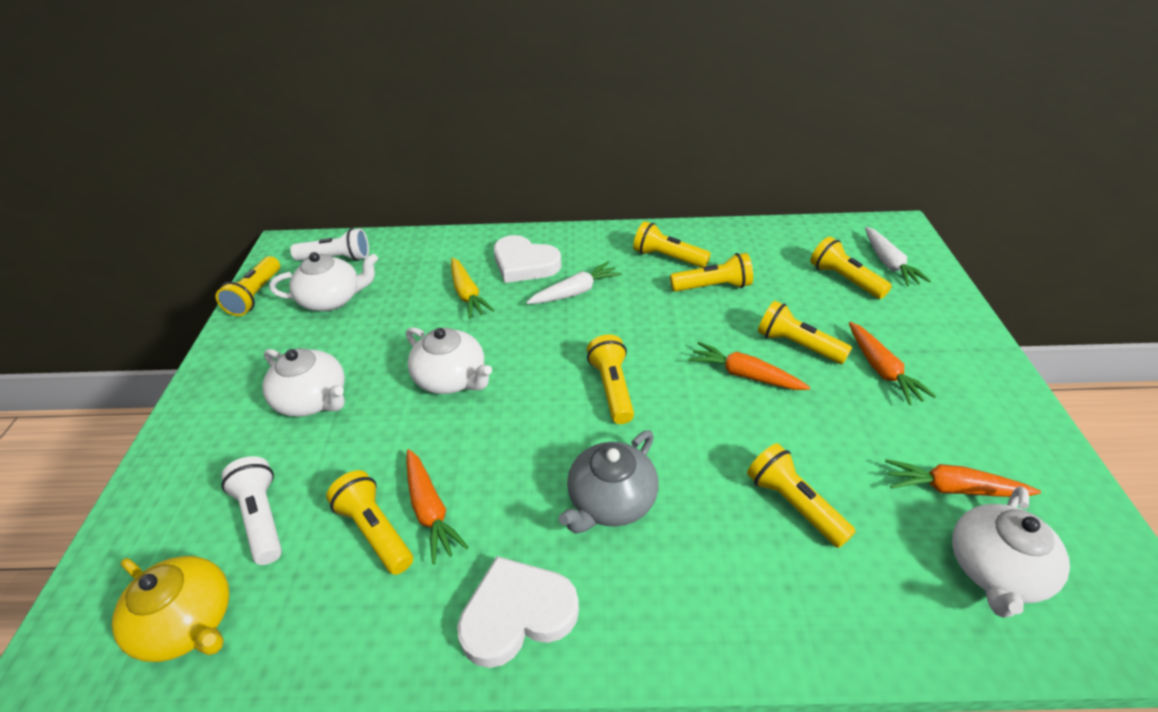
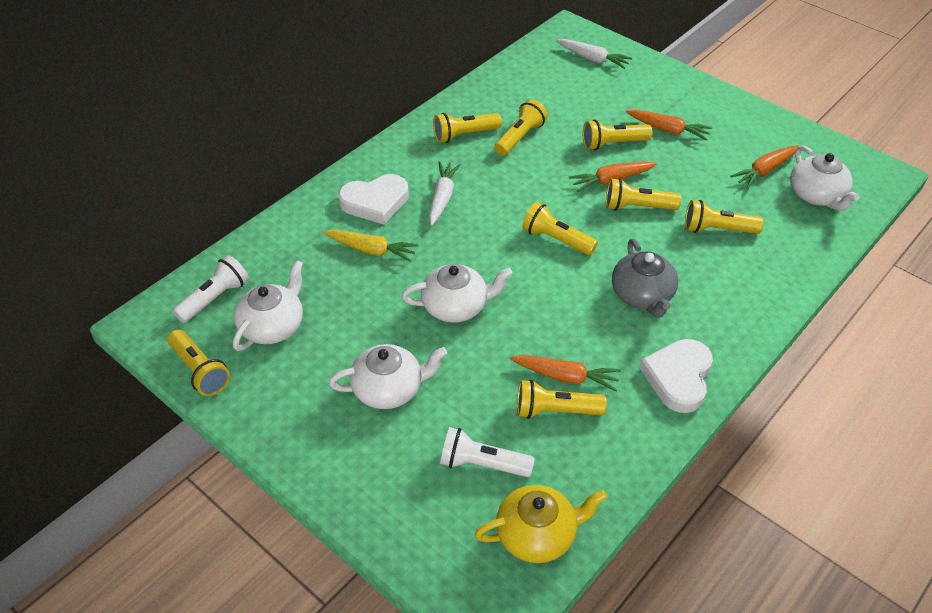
camera: 50 degrees left, 5 degrees up
(844, 279) = (584, 85): yellow flashlight -> yellow flashlight (637, 207)

